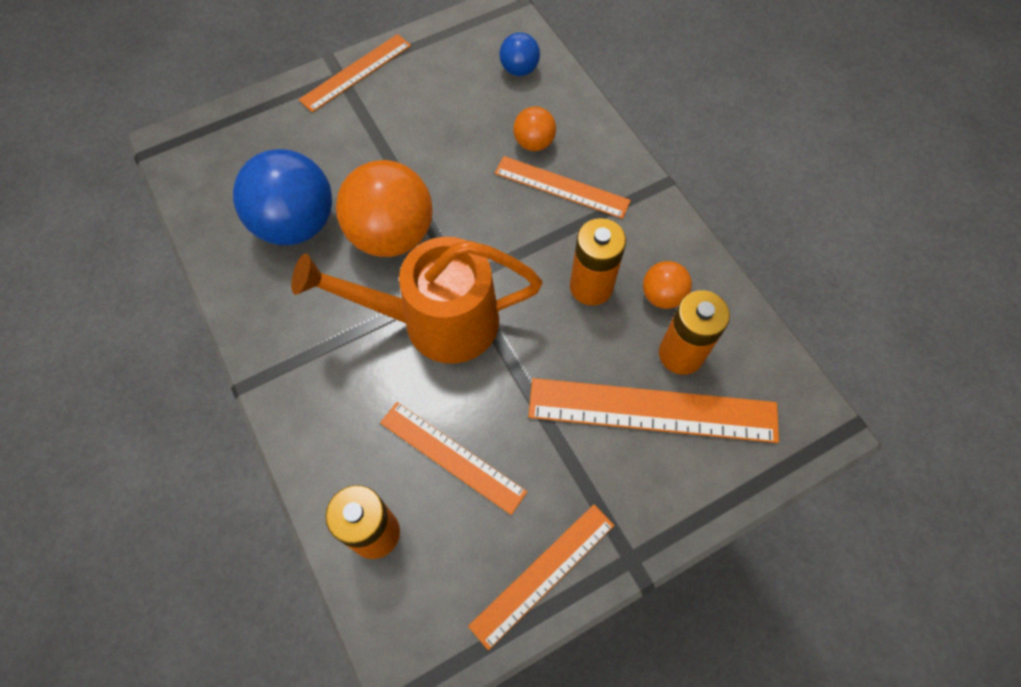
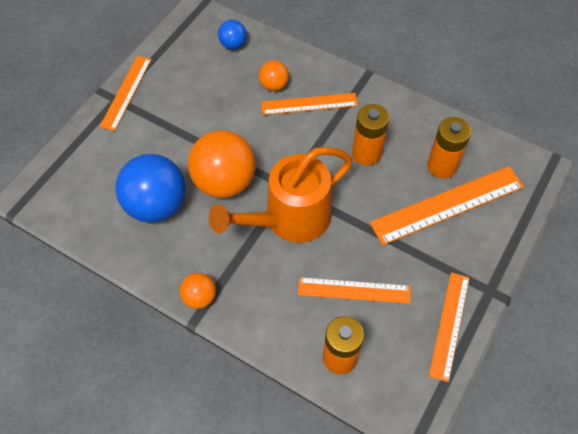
camera: 30 degrees left, 5 degrees down
(662, 296) = (410, 139): orange ball -> orange ball (199, 297)

